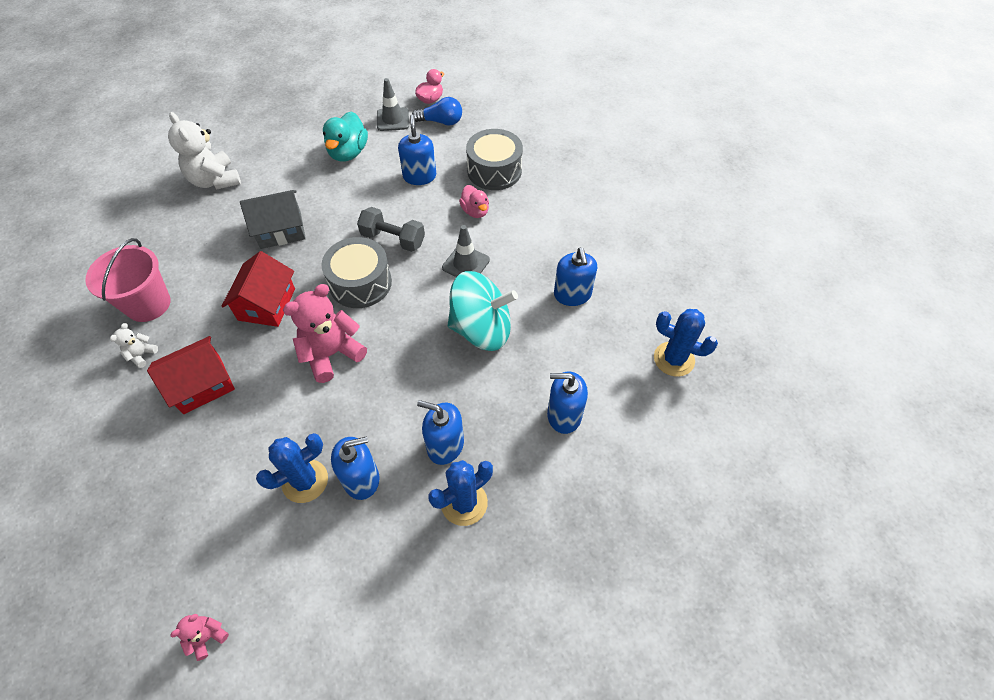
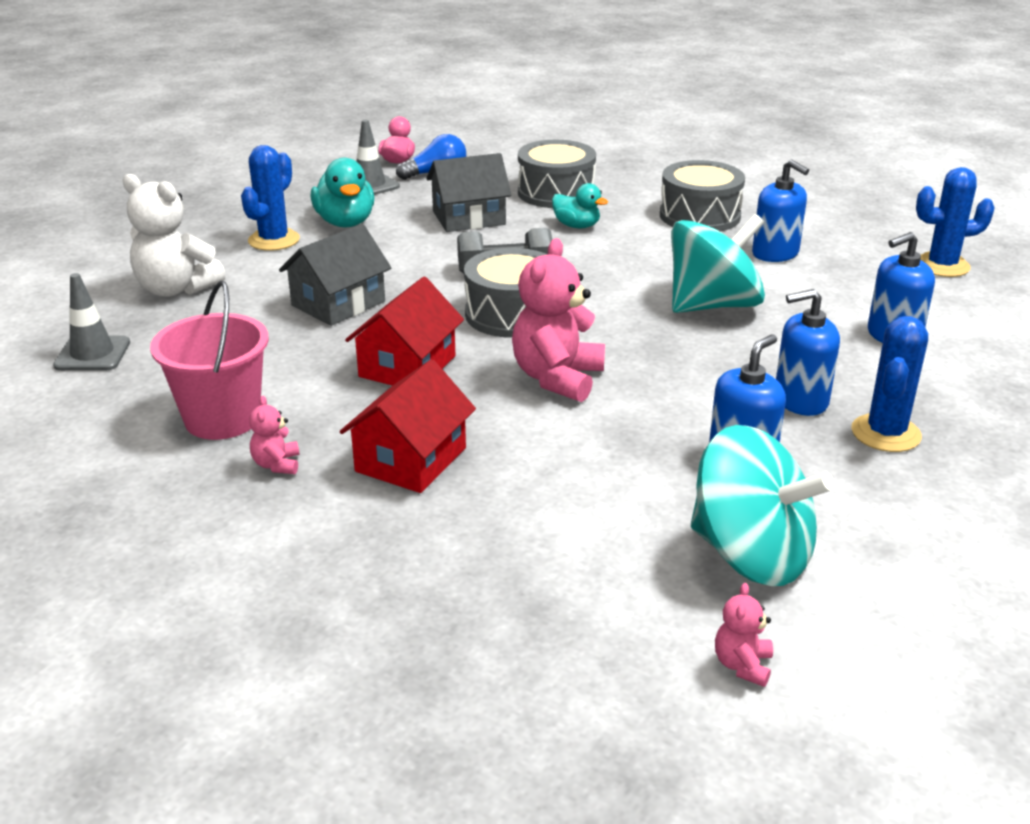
camera: 30 degrees left, 25 degrees down
(141, 355) = (277, 465): white teddy bear -> pink teddy bear
(267, 304) = (407, 366): red house -> red house turned 45 degrees clockwise
(290, 558) = (750, 555): none -> turquoise spinning top
(305, 481) = (674, 487): blue cactus -> blue cactus (274, 240)
(419, 176) = (469, 218): blue soap dispenser -> grey house
(466, 264) = (623, 265): grey traffic cone -> grey traffic cone (92, 354)
(475, 211) = (577, 226): pink duck -> turquoise duck
(562, 233) = (699, 216): none -> grey drum

